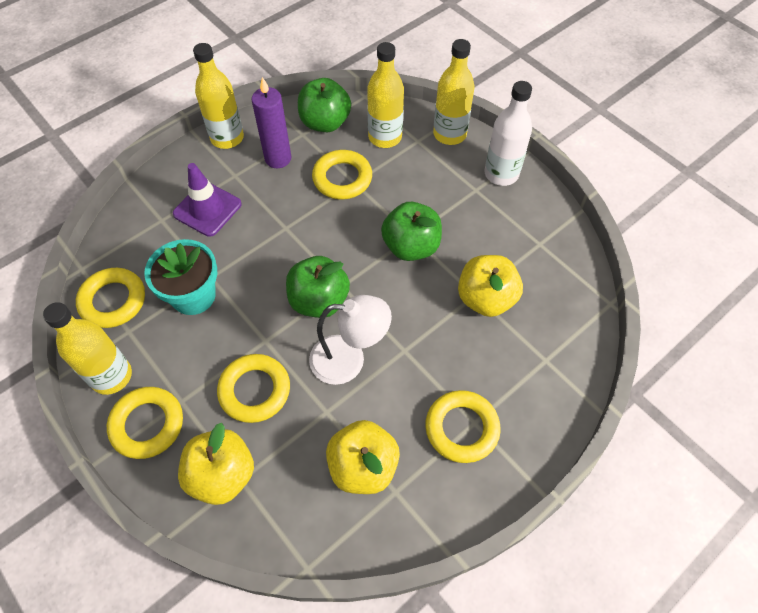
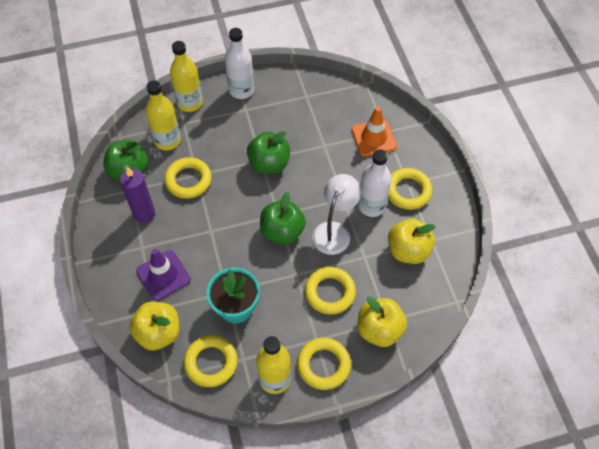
camera: 65 degrees left, 0 degrees up
(227, 138) = (101, 240): yellow bottle -> none
(412, 390) = (371, 206): none -> white bottle
(486, 299) = (330, 141): yellow apple -> yellow apple (158, 333)
(524, 350) = (373, 138): none -> orange traffic cone

